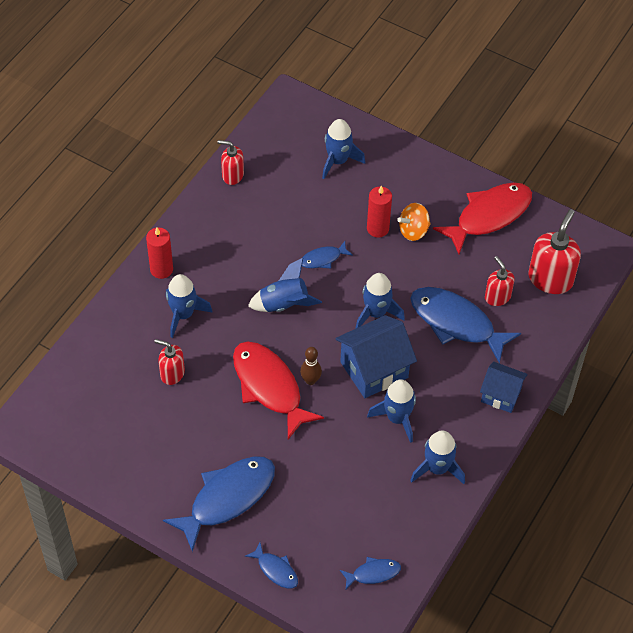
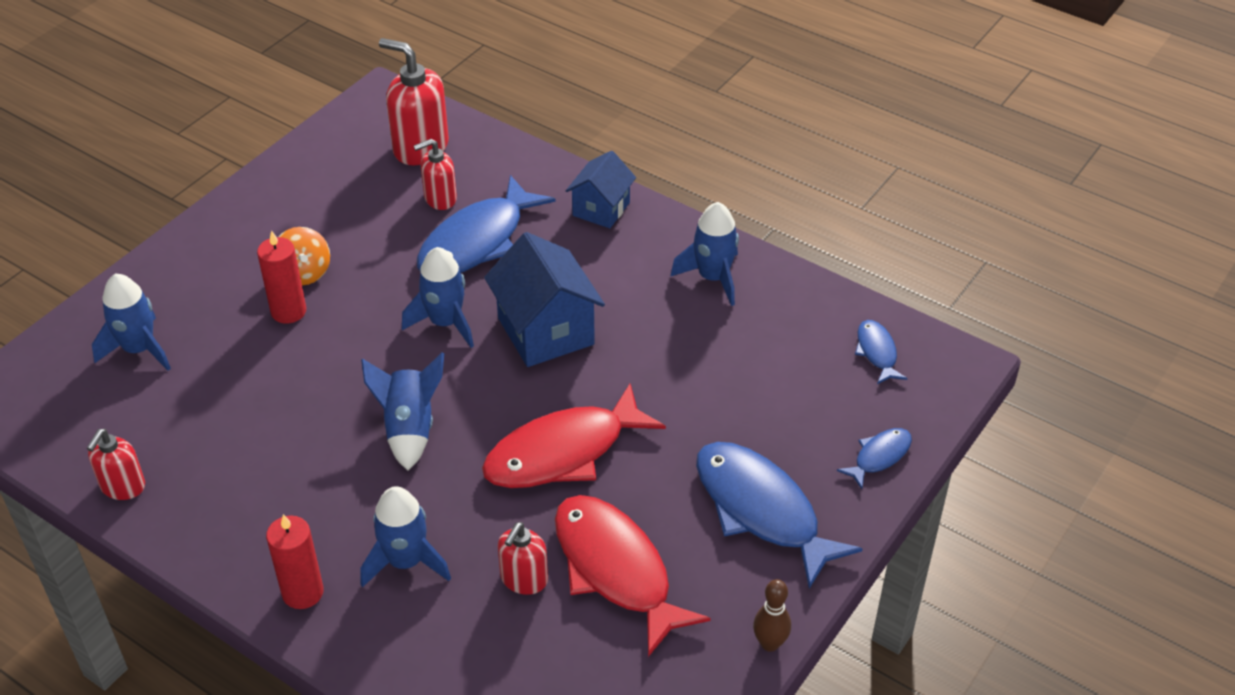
camera: 85 degrees left, 10 degrees down
(310, 380) = (556, 403): brown bowling pin -> brown bowling pin (770, 643)
(323, 259) = (331, 377): blue fish -> none
(397, 418) = (630, 312): blue rocket -> none
(489, 216) = (298, 195): red fish -> red fish (616, 570)

